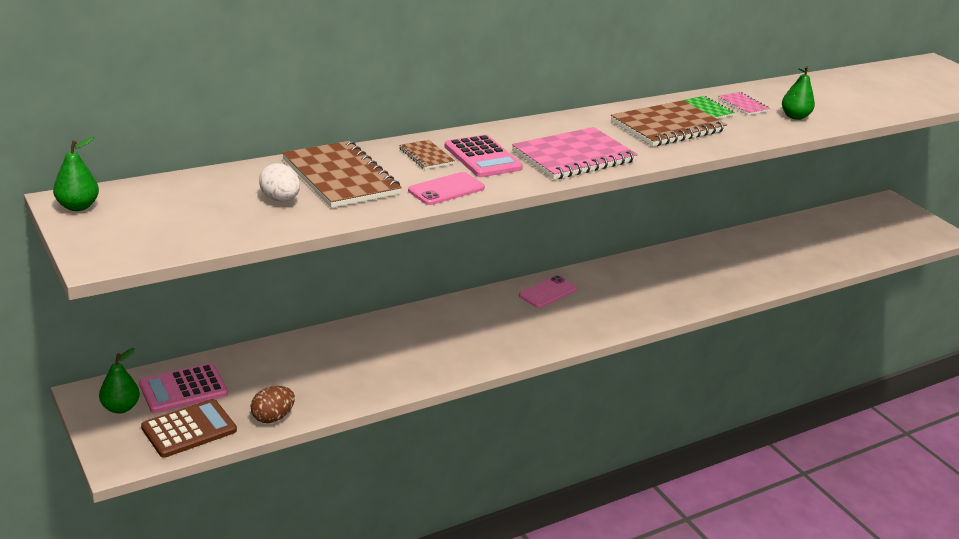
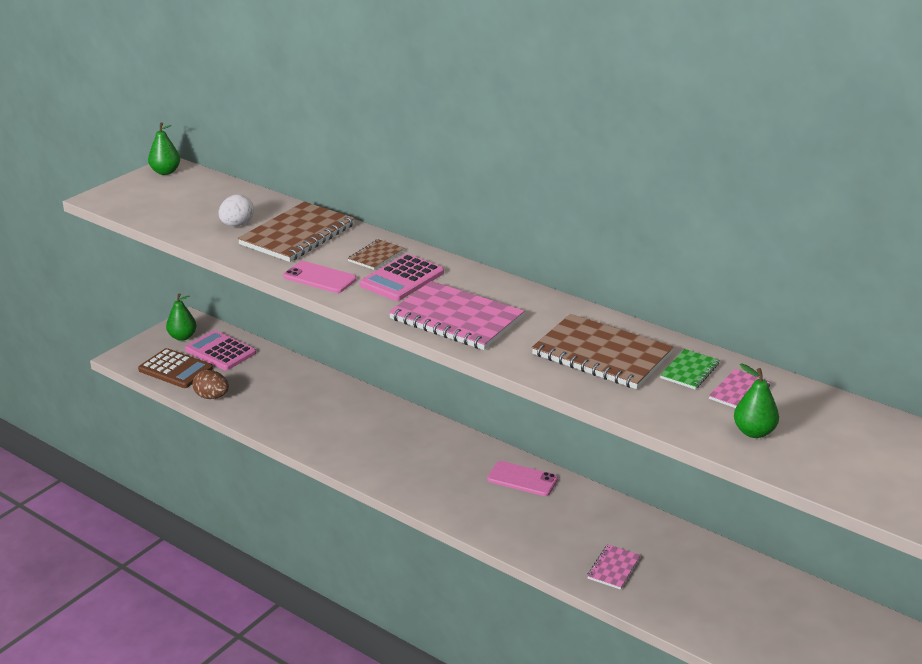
camera: 70 degrees right, 0 degrees up
(680, 293) = (613, 568): none -> pink notebook

